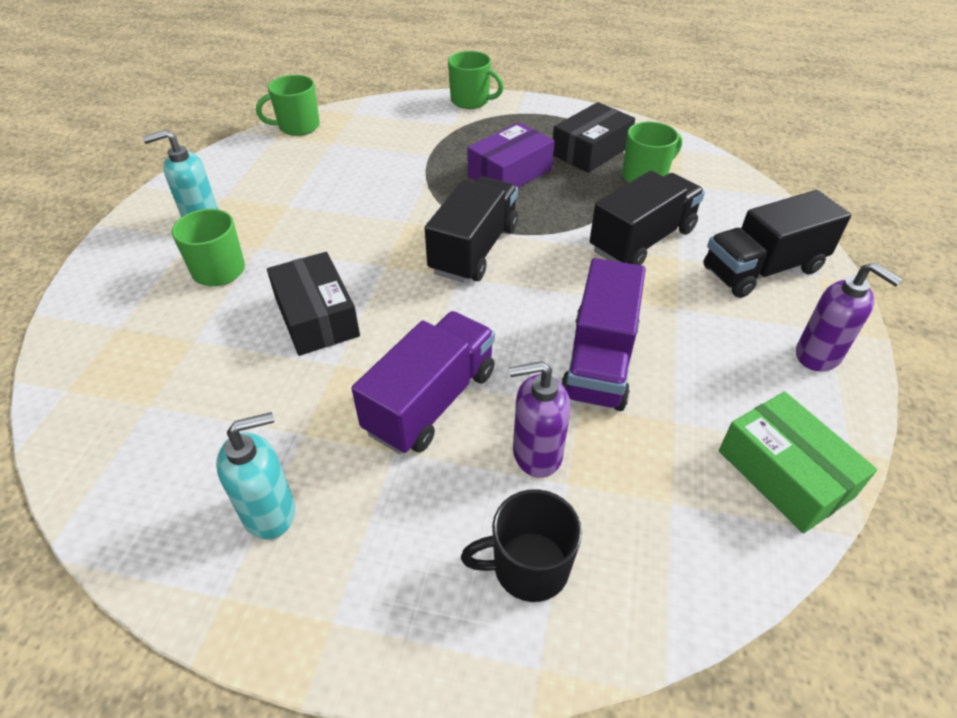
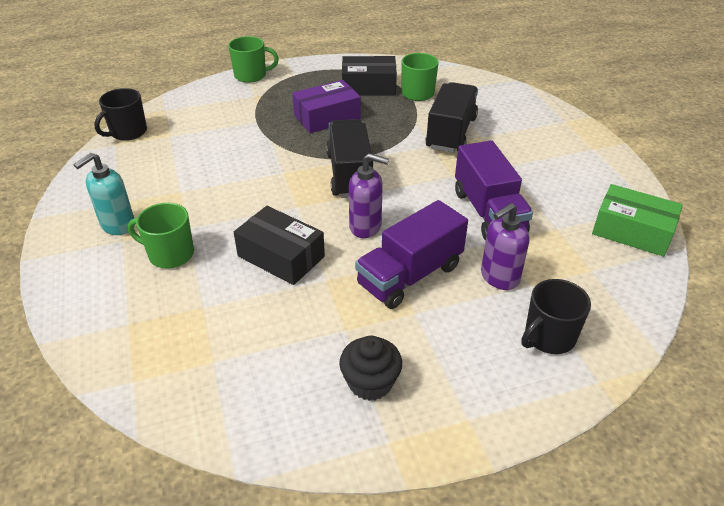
camera: 30 degrees left, 5 degrees down
(270, 512) = (370, 382): turquoise soap dispenser -> black cupcake
(298, 126) = (128, 132): green mug -> black mug
(431, 401) = (410, 275): purple truck -> purple truck turned 135 degrees counterclockwise
(510, 173) = (327, 117): purple box -> purple box turned 45 degrees clockwise
(591, 151) = (368, 86): black box -> black box turned 75 degrees clockwise
(762, 269) = (533, 127): black truck -> none
(818, 355) = (599, 164): purple soap dispenser -> purple soap dispenser (365, 227)

